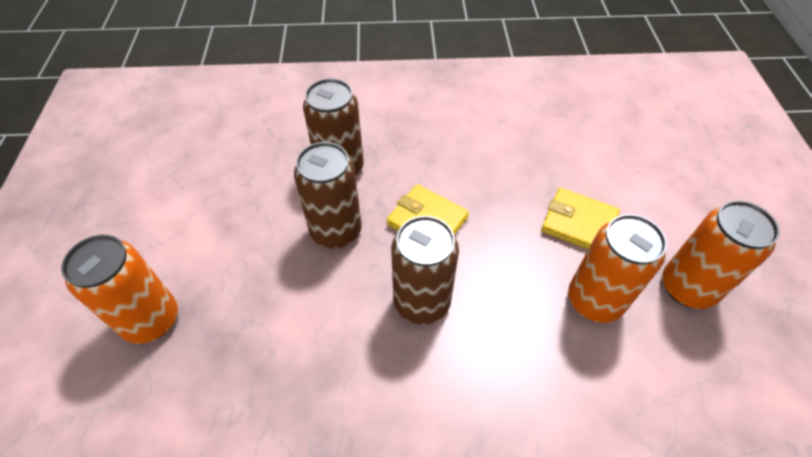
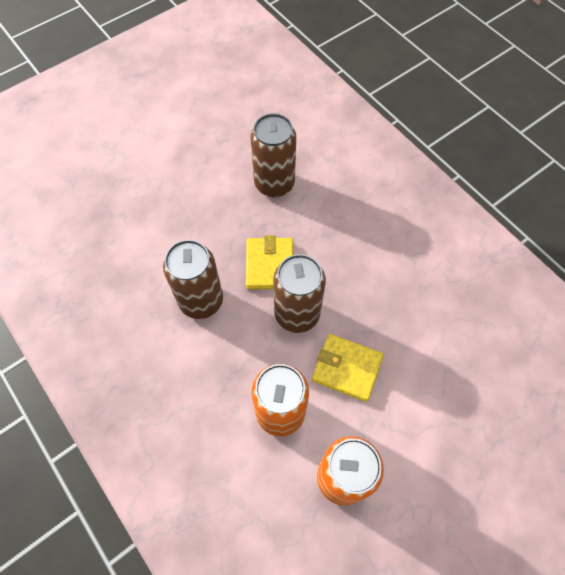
camera: 55 degrees right, 10 degrees up
(151, 320) = (93, 168): orange can -> none
(336, 231) = (220, 217): brown can -> brown can (297, 314)
(578, 223) = (346, 368): yellow wallet -> yellow wallet turned 60 degrees counterclockwise

